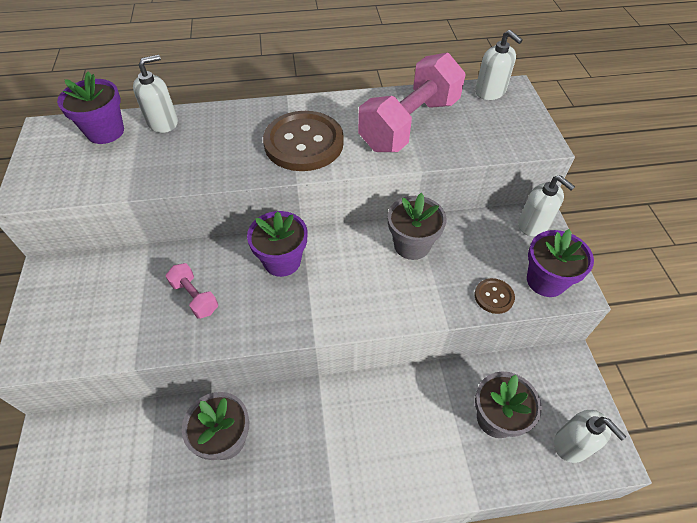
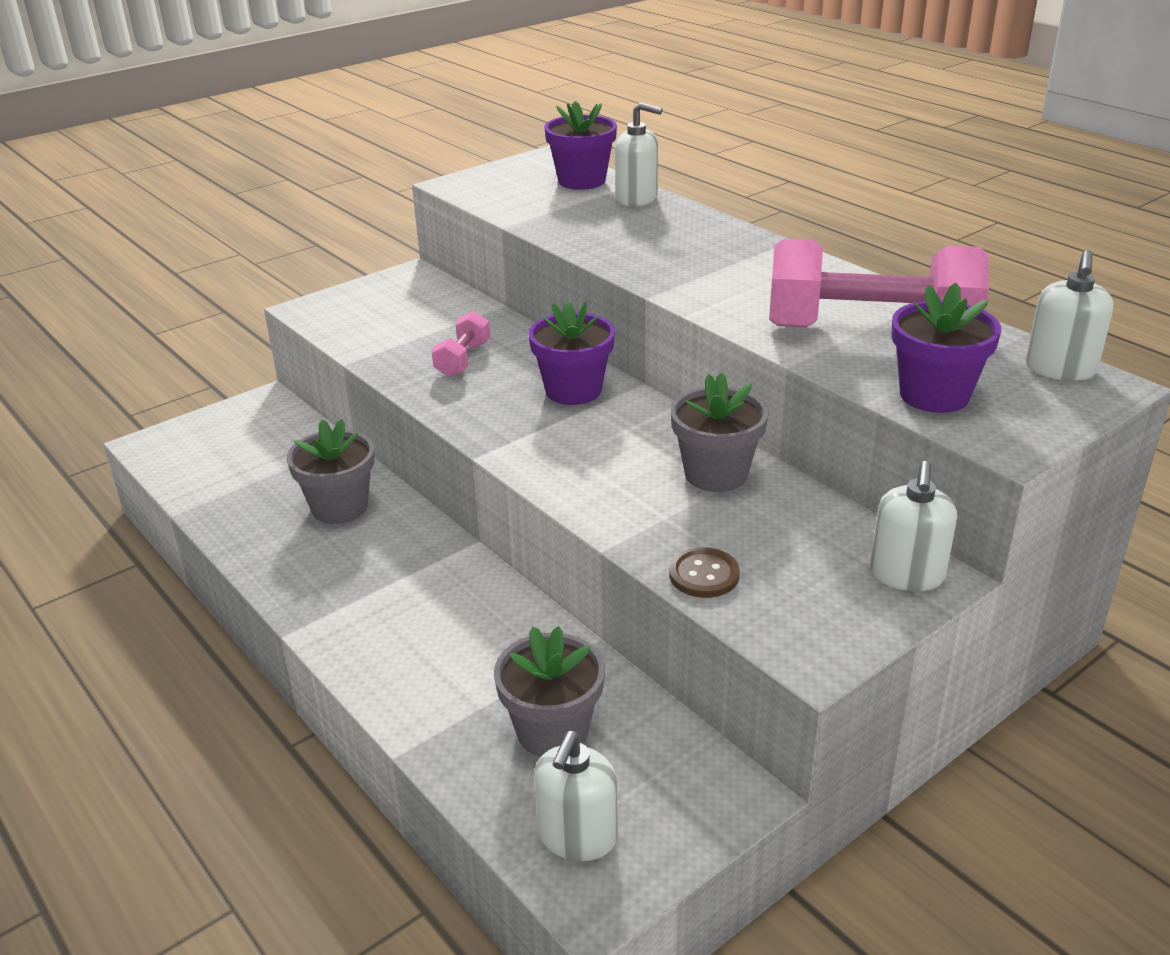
camera: 60 degrees right, 20 degrees down
(304, 143) = (721, 278): brown button -> none
(545, 281) = (796, 619): purple flower pot -> purple flower pot (934, 395)

